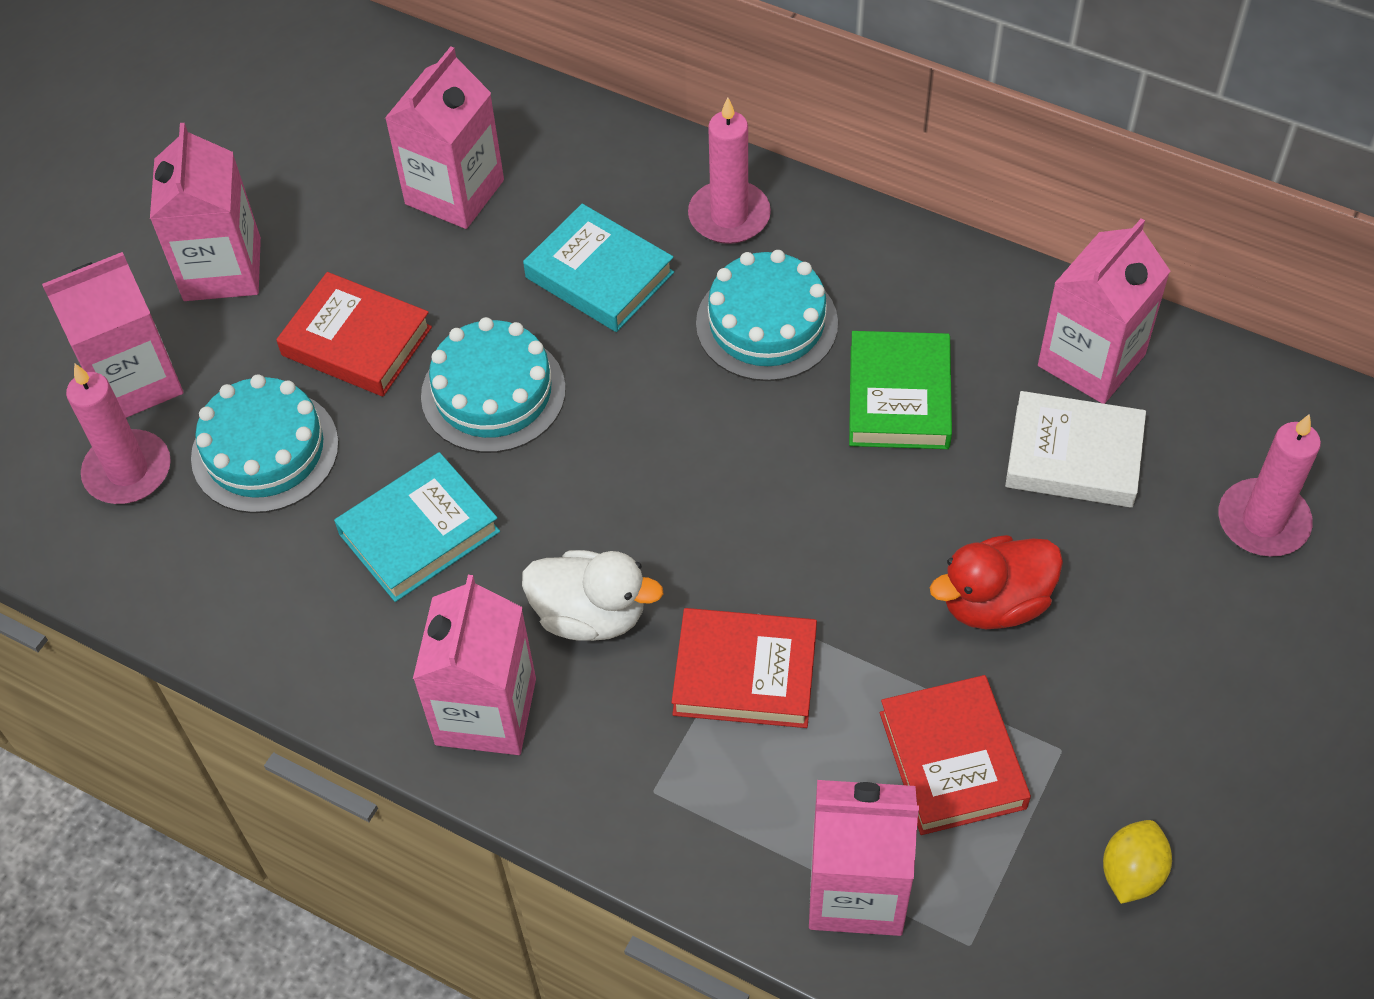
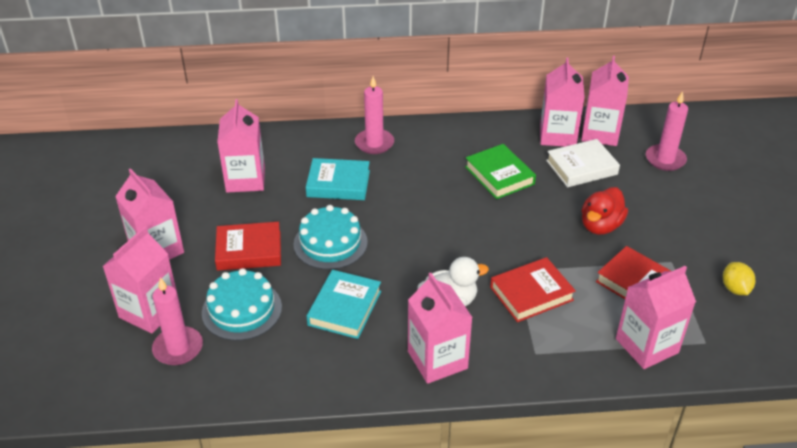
camera: 35 degrees left, 15 degrees down
(766, 323) = (424, 172): turquoise cake -> none
(1182, 396) = (600, 133): none -> pink carton

